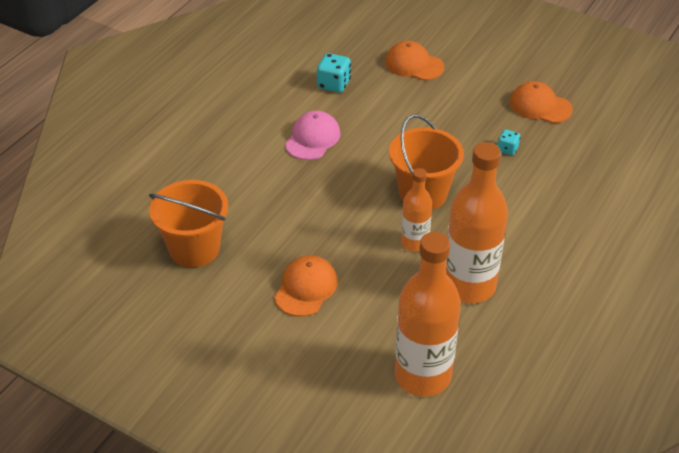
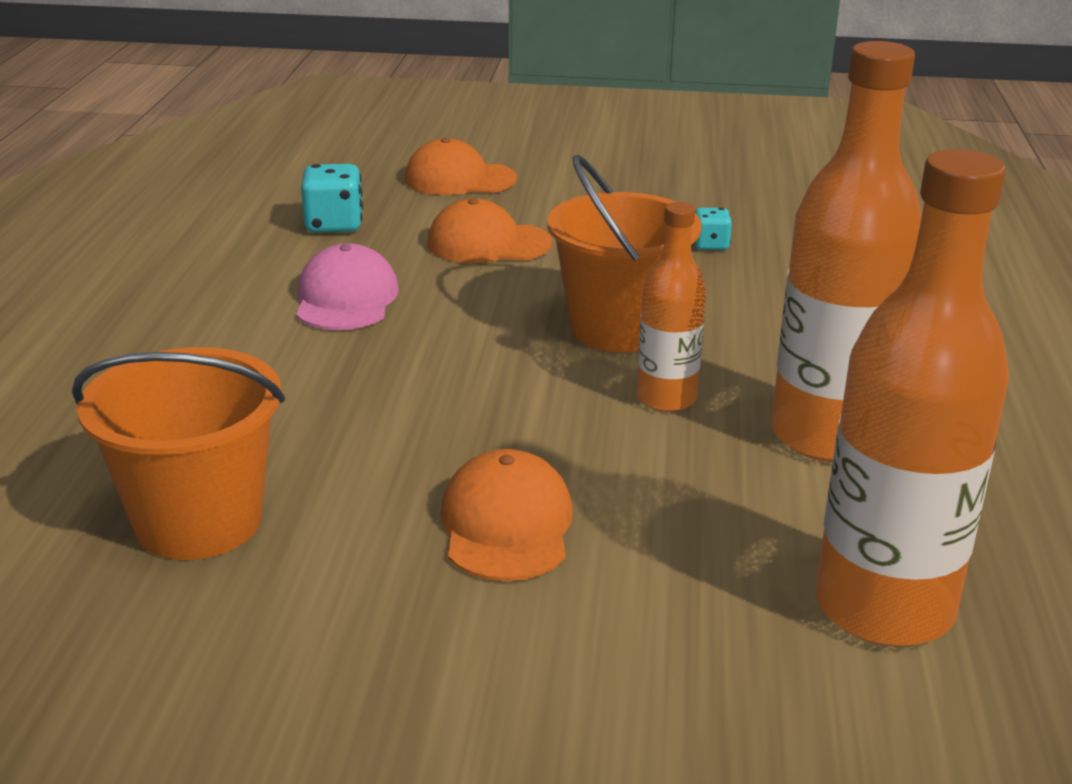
camera: 25 degrees left, 15 degrees down
(540, 106) = (711, 188): orange cap -> orange cap (488, 243)

